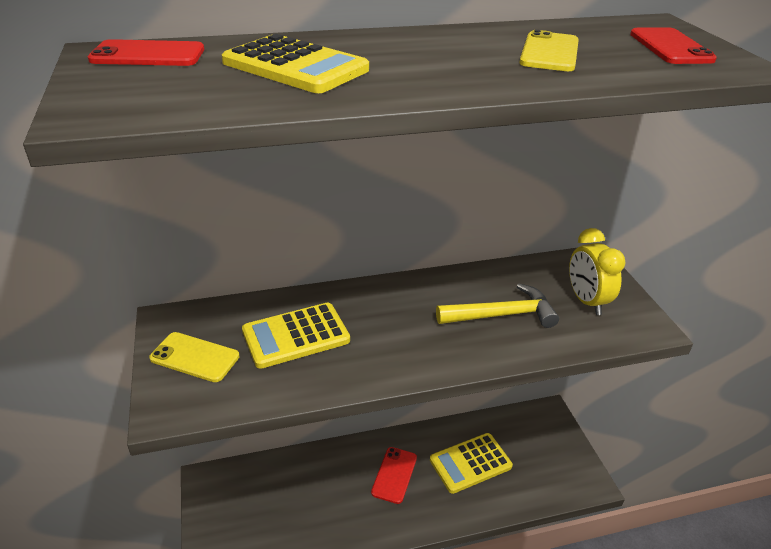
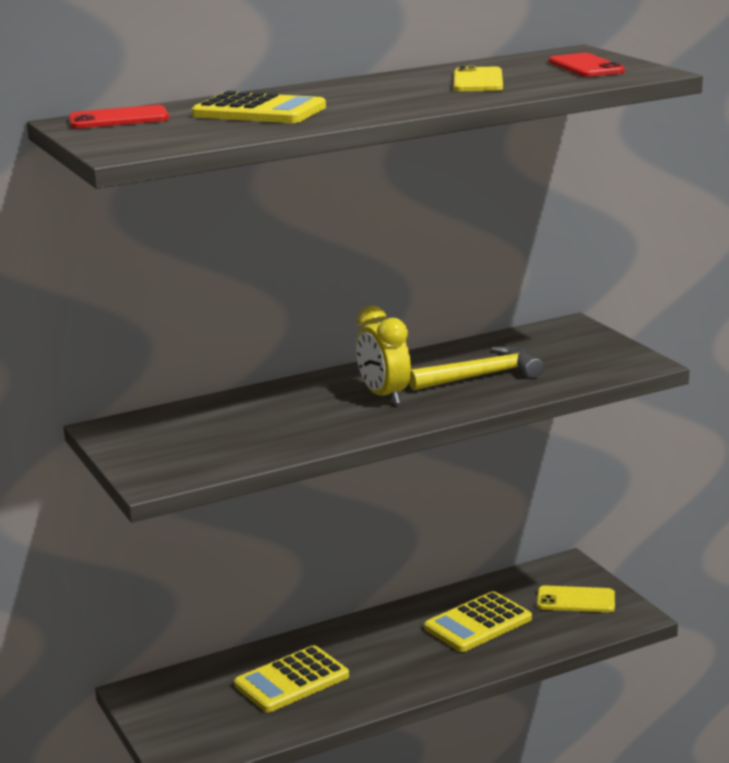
camera: 10 degrees left, 15 degrees down
(195, 357) = (159, 447): yellow phone -> yellow phone (576, 600)
(296, 336) = (261, 419): yellow calculator -> yellow calculator (292, 681)
(394, 475) = (383, 649): red phone -> none
(586, 301) = (570, 355): yellow clock -> yellow clock (384, 396)

